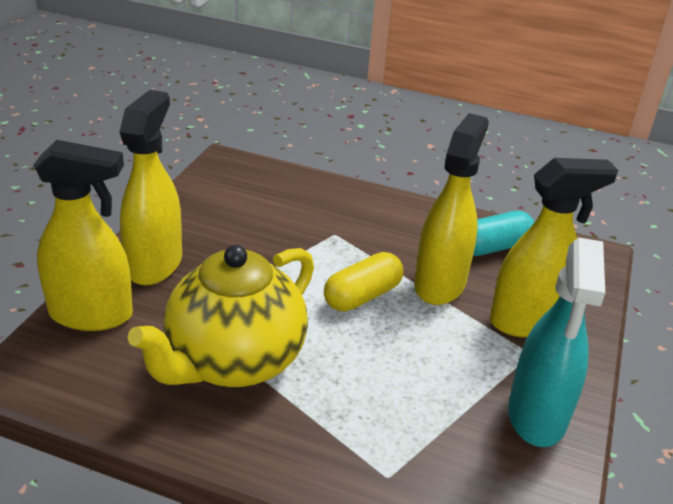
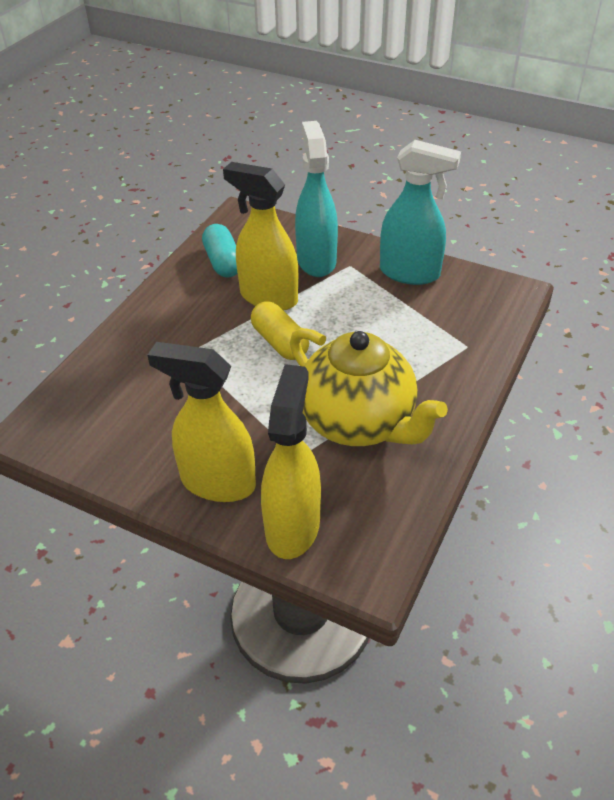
camera: 80 degrees left, 10 degrees up
(528, 321) = (316, 260): yellow spray bottle -> turquoise spray bottle

